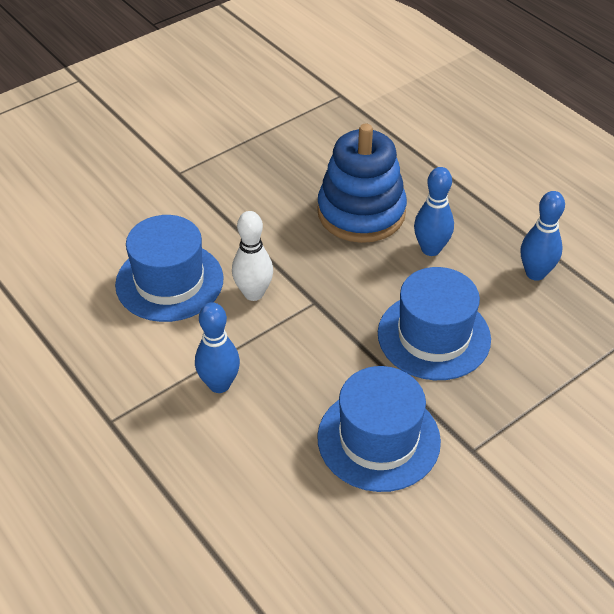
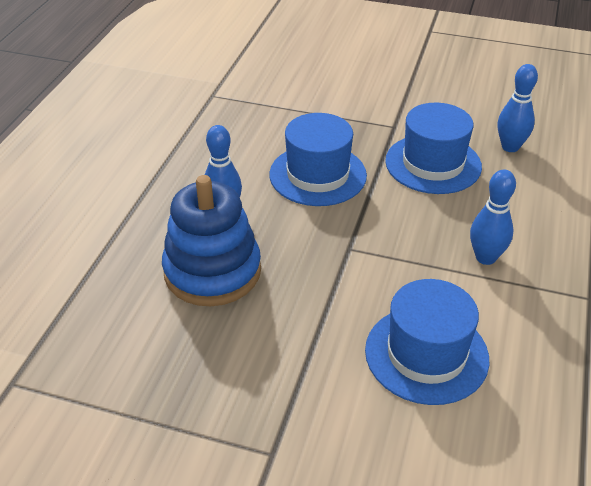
camera: 125 degrees left, 5 degrees down
(253, 293) = (379, 289): white bowling pin -> none
(535, 273) = (203, 152): blue bowling pin -> blue bowling pin (510, 147)

